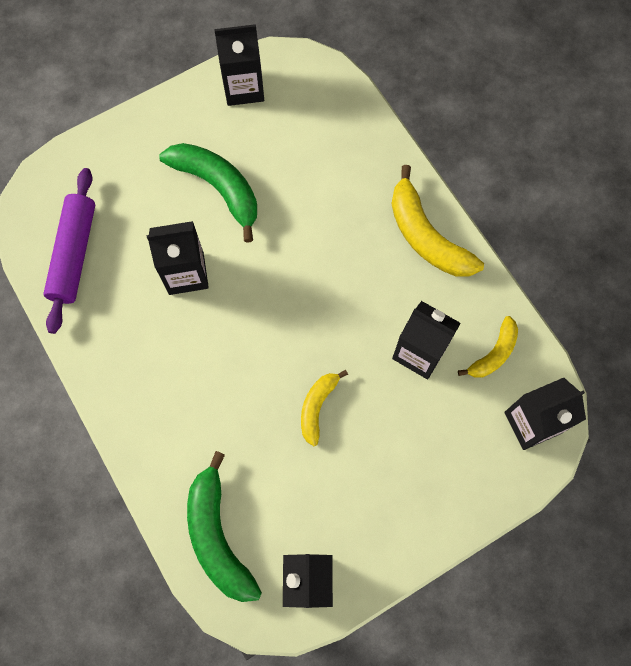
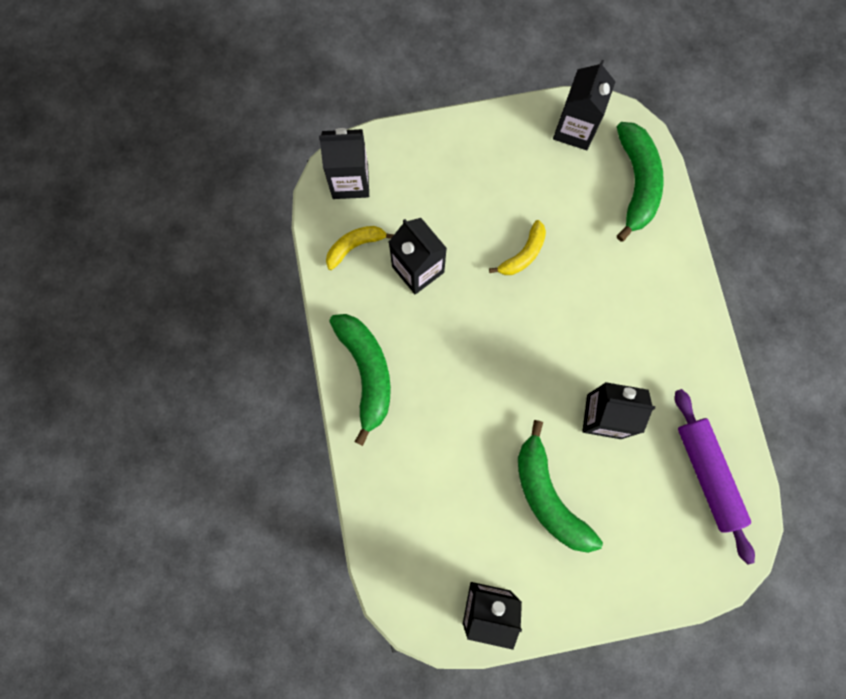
camera: 160 degrees left, 5 degrees up
(74, 254) = (707, 475): purple rolling pin -> purple rolling pin turned 45 degrees counterclockwise
(426, 236) = (367, 373): yellow banana -> green banana

